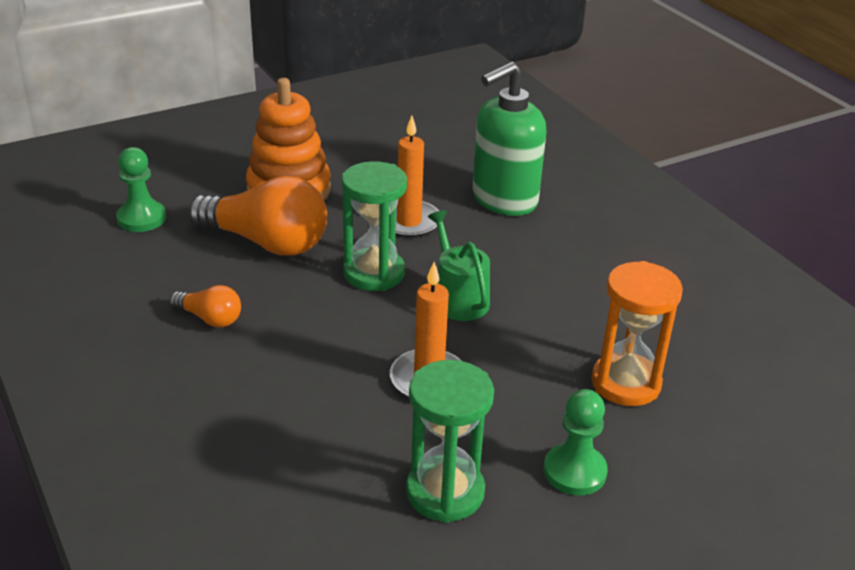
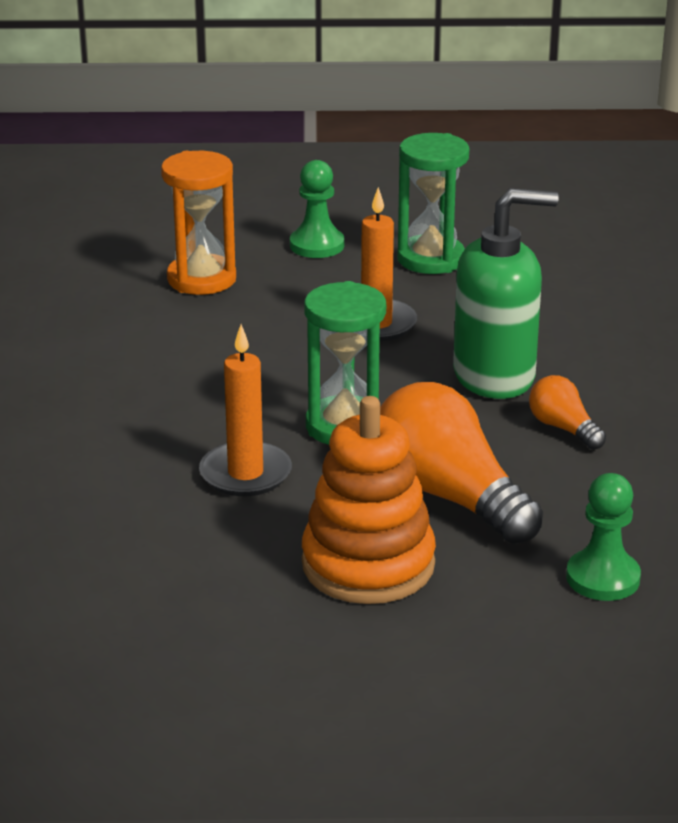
camera: 150 degrees left, 5 degrees down
(458, 298) = (277, 378): green watering can -> none
(504, 200) = (91, 469): green soap dispenser -> green soap dispenser (495, 376)

